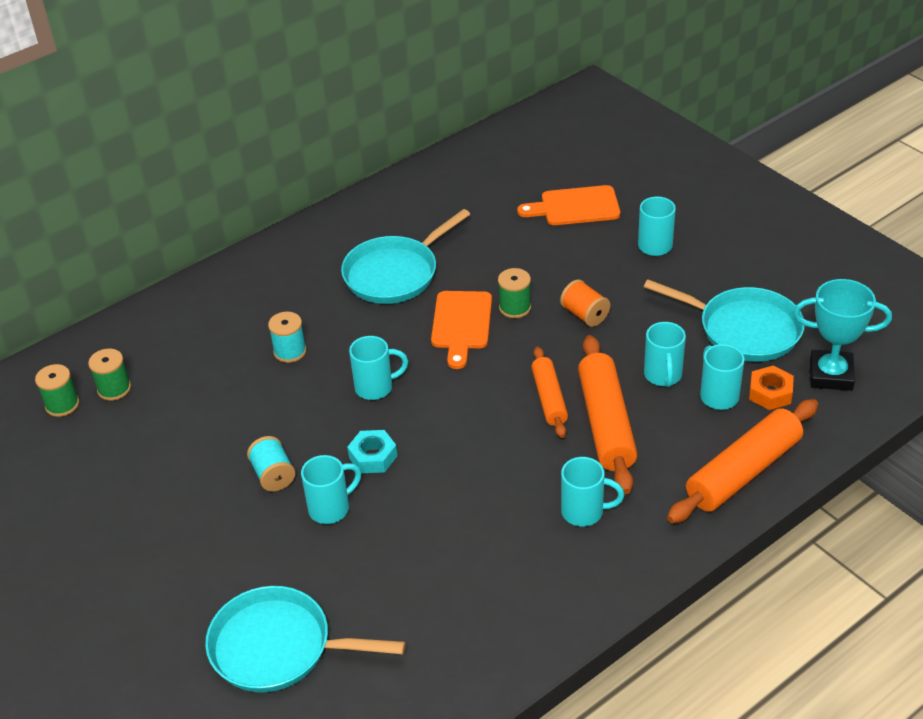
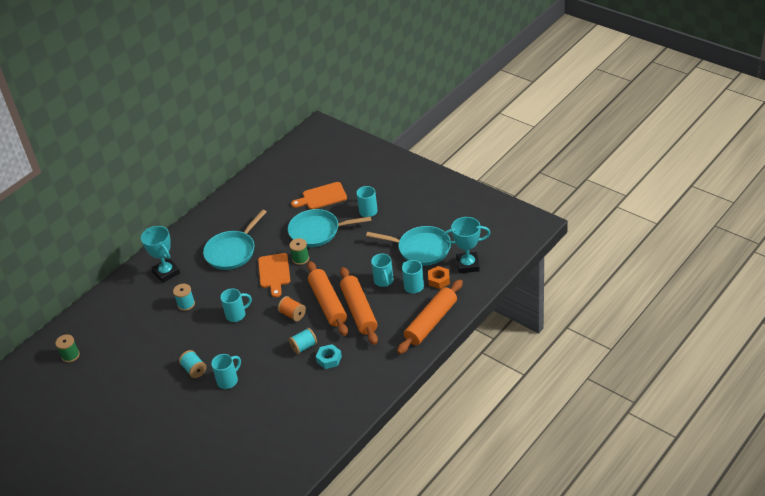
camera: 10 degrees left, 0 degrees up
(114, 389) = (96, 342): green spool -> none
(270, 289) = (166, 272): none -> turquoise trophy
(278, 647) = (219, 452): turquoise pan -> turquoise pan (317, 231)
(373, 457) = (243, 350): turquoise nut -> turquoise nut (329, 359)
(488, 471) = (304, 346): none -> turquoise spool
(549, 398) = (328, 303): orange rolling pin -> orange rolling pin, size x1.66
(584, 512) = (356, 357): turquoise mug -> none
(585, 315) = (338, 256): orange spool -> orange spool (293, 314)

